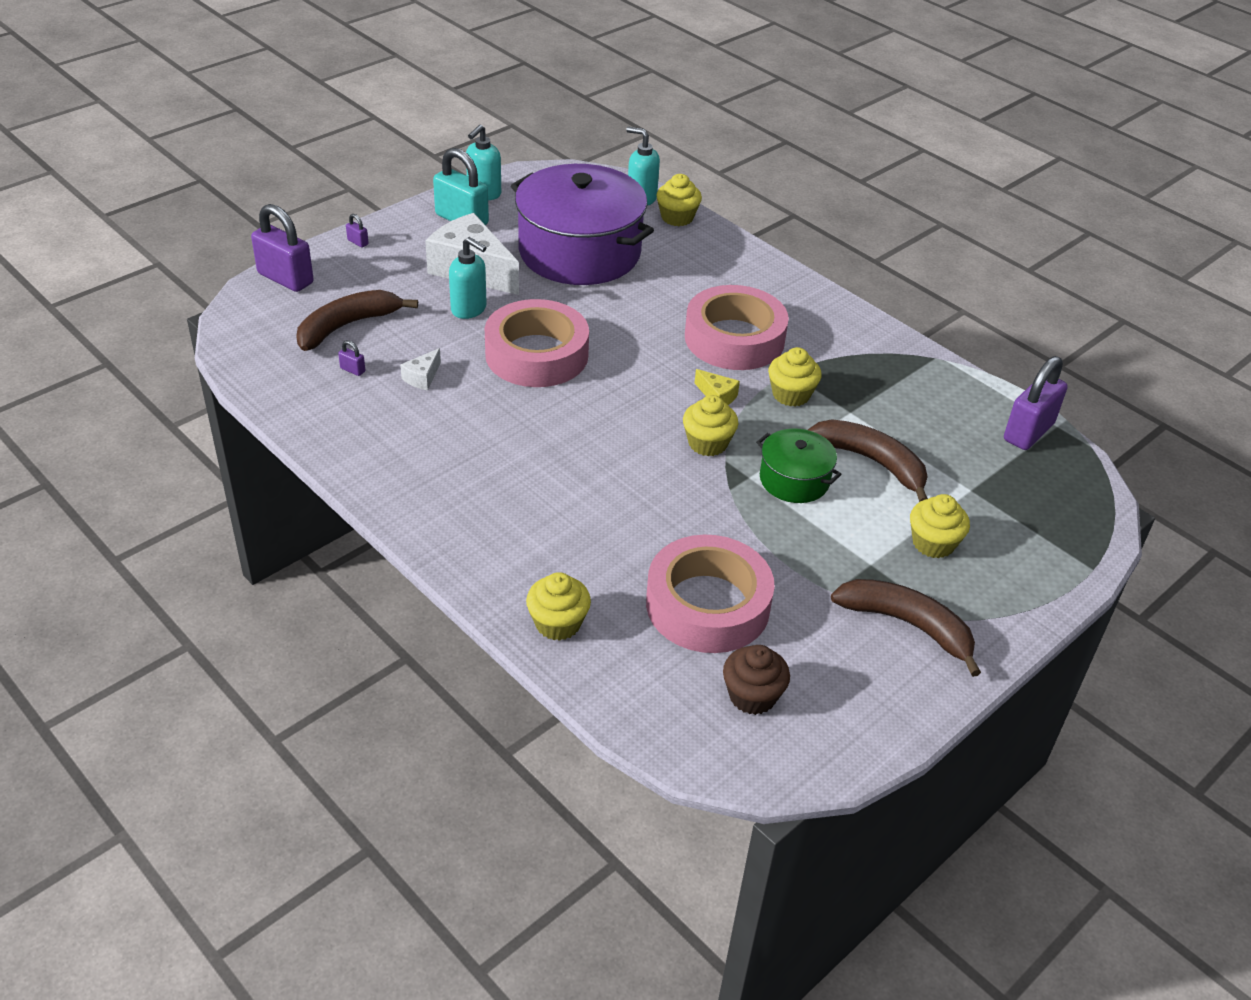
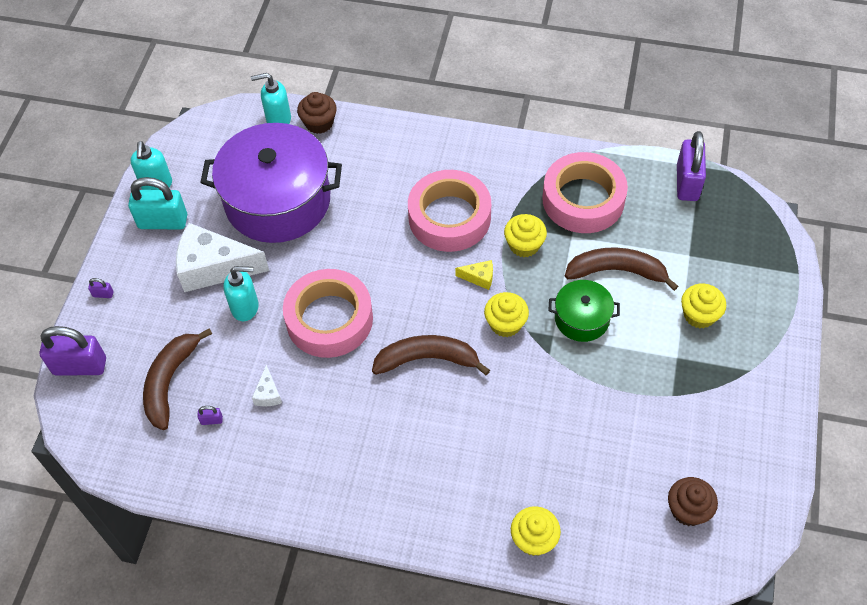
camera: 30 degrees left, 15 degrees up
(677, 217) = (319, 123): yellow cupcake -> brown cupcake
(707, 605) = (609, 458): pink tape -> pink tape (583, 199)
(908, 625) = (731, 391): brown banana -> brown banana (427, 359)

